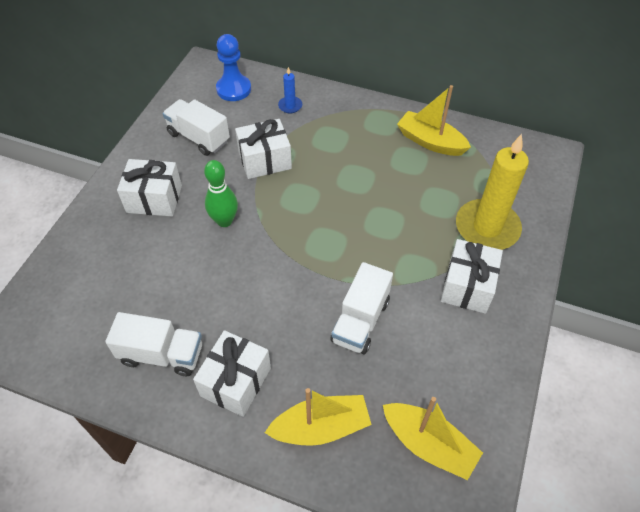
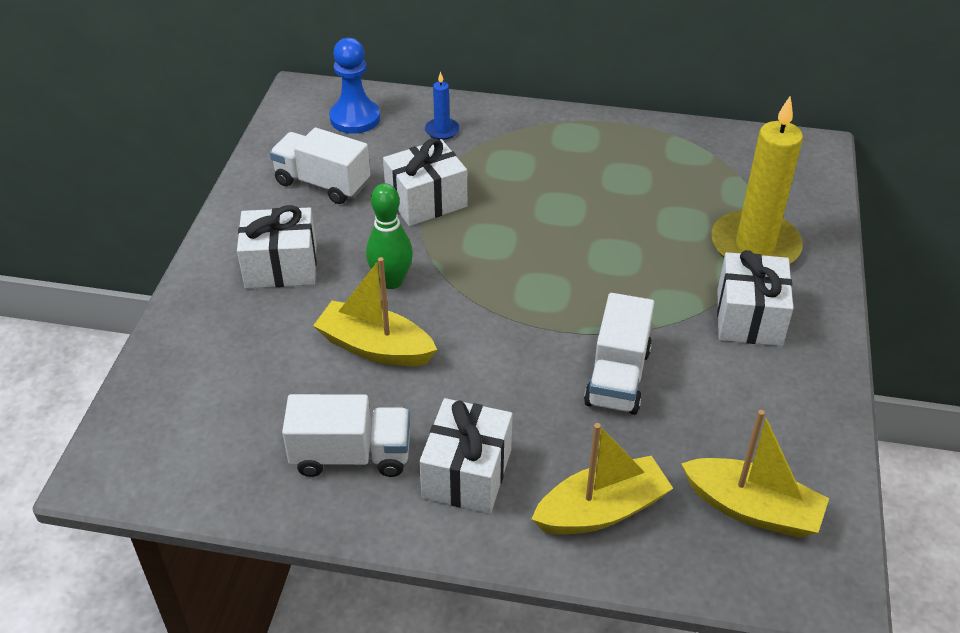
camera: 10 degrees left, 10 degrees down
(430, 142) = (649, 153): yellow boat -> yellow boat (375, 347)

